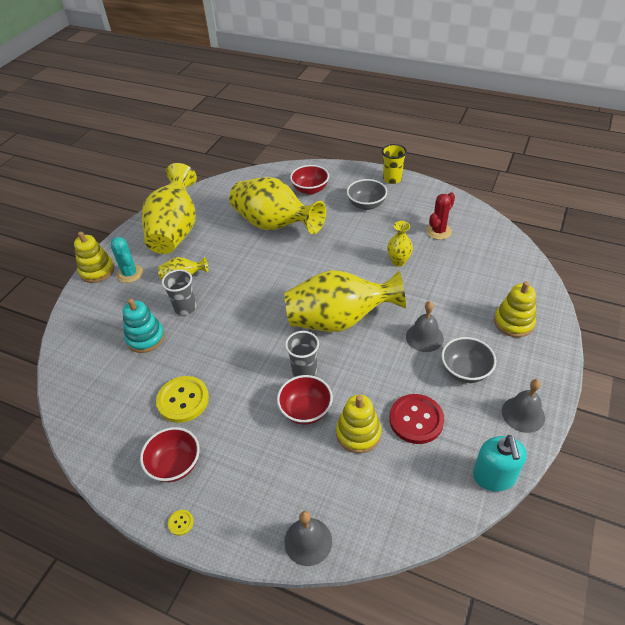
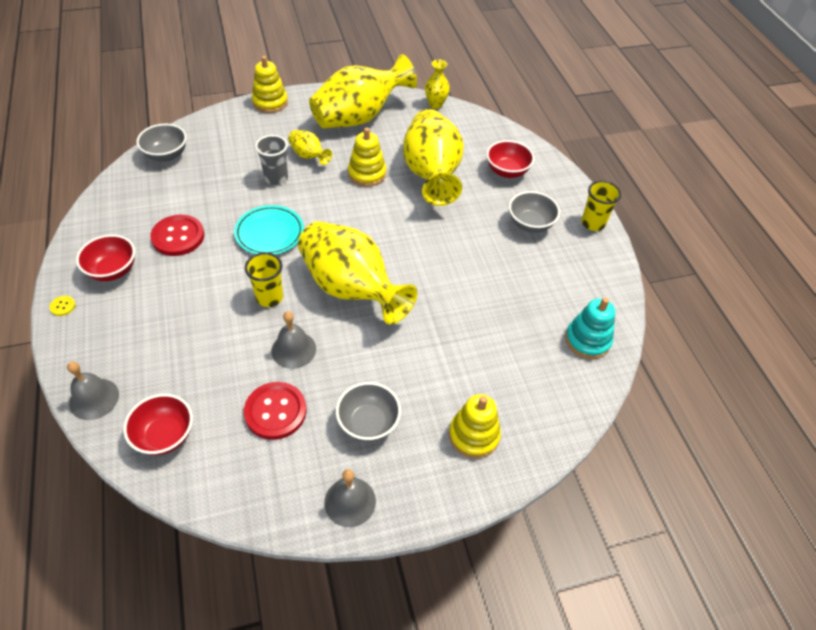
camera: 45 degrees right, 5 degrees up
(78, 365) = (166, 155): none -> grey bowl
(130, 274) = (284, 122): turquoise cactus -> none
(145, 338) = (224, 175): turquoise stacking toy -> turquoise stacking toy (587, 340)
(183, 400) = (178, 237): yellow button -> red button
(239, 340) = (269, 233): none -> turquoise plate
(304, 371) = (269, 297): grey cup -> yellow cup
(306, 410) = (226, 323): red bowl -> red bowl (165, 435)
(358, 433) = (228, 375): yellow stacking toy -> yellow stacking toy (367, 174)
(398, 261) = (472, 292): yellow vase -> yellow vase (435, 104)
(424, 337) = (386, 366): grey bell -> grey bell (293, 349)
(438, 231) = (551, 303): red cactus -> none
(494, 476) = (252, 510): turquoise soap dispenser -> none

